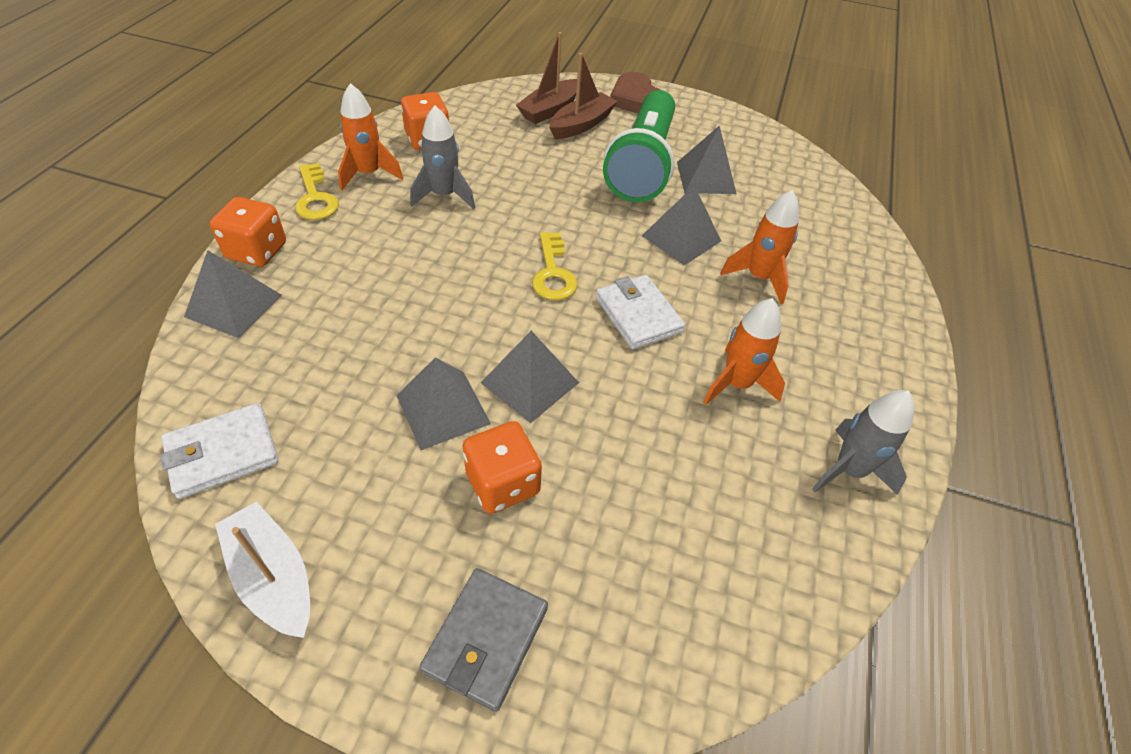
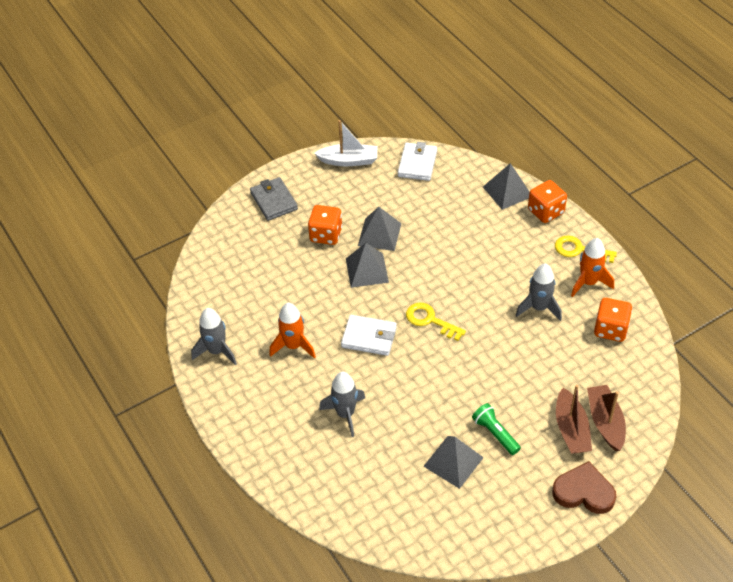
camera: 135 degrees right, 0 degrees up
(643, 165) = (495, 433): green flashlight -> green flashlight, size x0.44
(681, 238) = (408, 400): grey pyramid -> none
(759, 278) = (345, 414): orange rocket -> grey rocket

